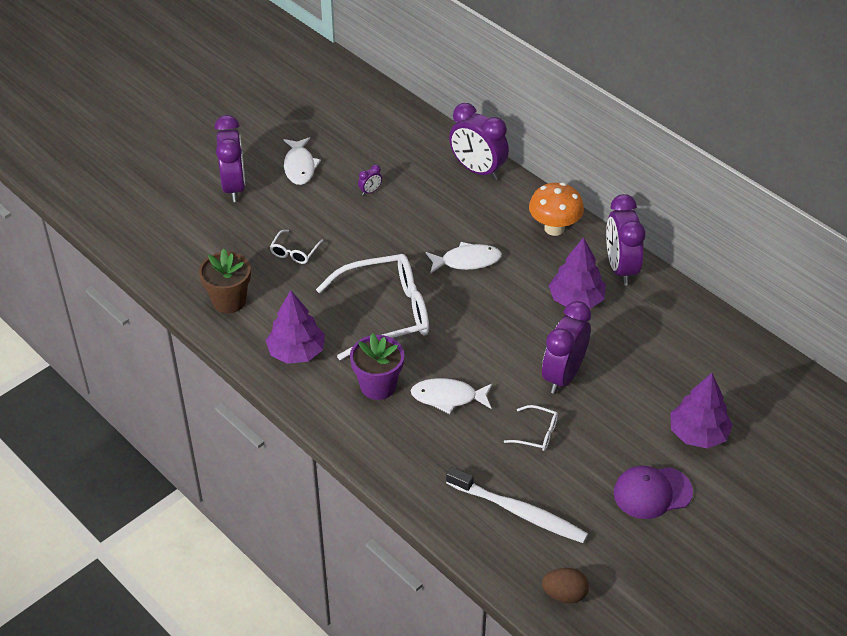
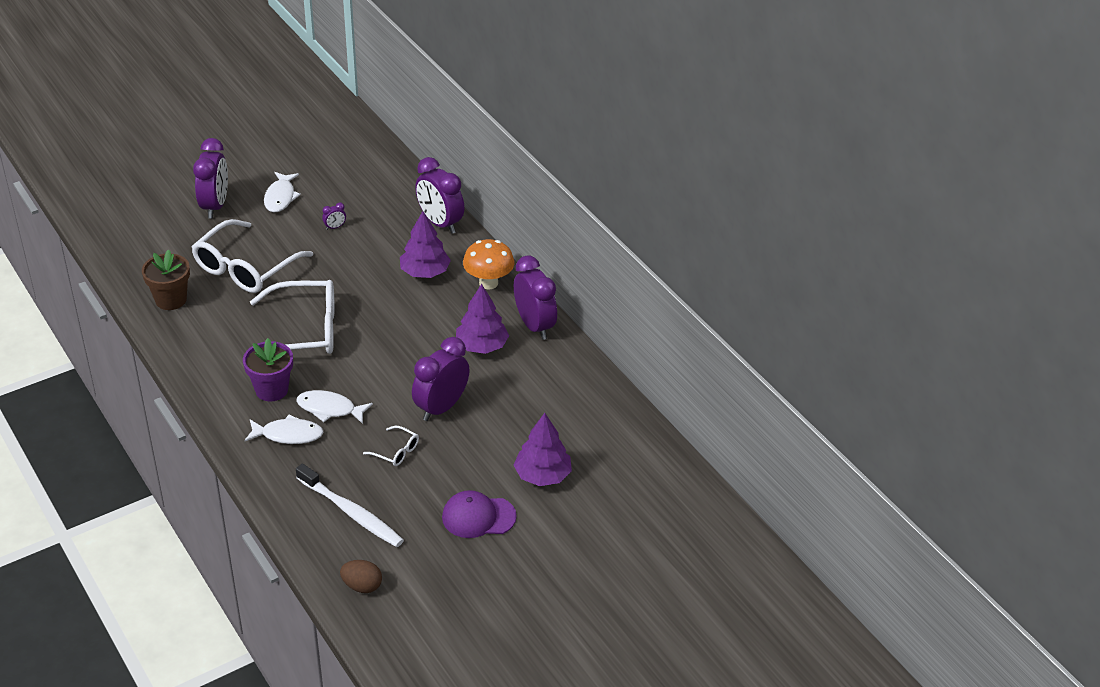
camera: 10 degrees right, 5 degrees down
(294, 252) = (245, 268): white glasses -> white glasses, size x2.32
(296, 352) = (212, 350): purple tree -> purple tree (425, 272)
(467, 261) = (396, 298): white fish -> white fish (288, 435)
(620, 268) = (534, 326): purple clock -> purple clock turned 150 degrees clockwise

